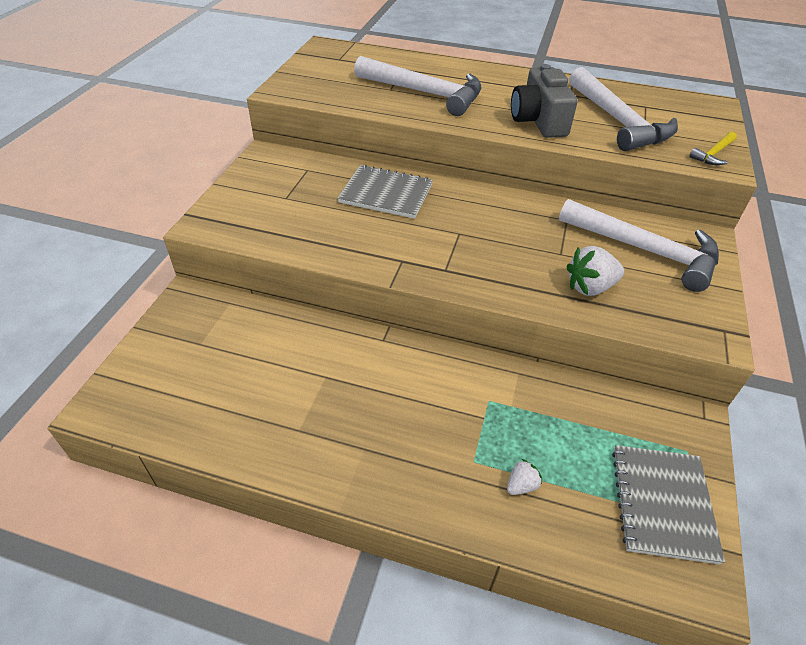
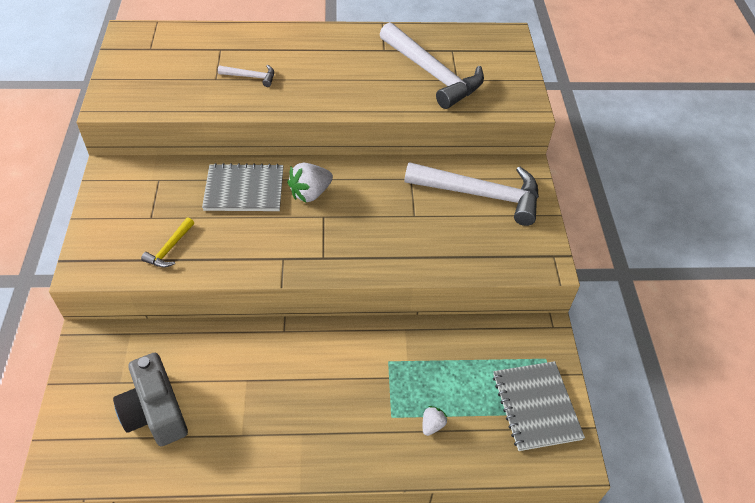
camera: 20 degrees left, 5 degrees up
(425, 93) = (251, 77): white hammer -> white hammer, size x0.44
(538, 121) = (364, 89): grey camera -> grey camera (155, 412)
(590, 287) = (445, 243): white strawberry -> white strawberry (310, 193)
(713, 154) = (516, 94): yellow hammer -> yellow hammer (170, 248)

